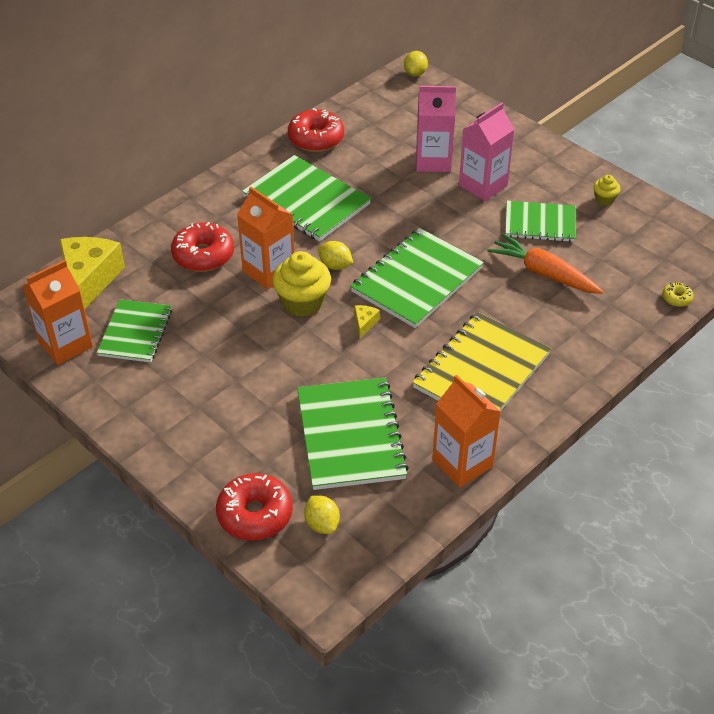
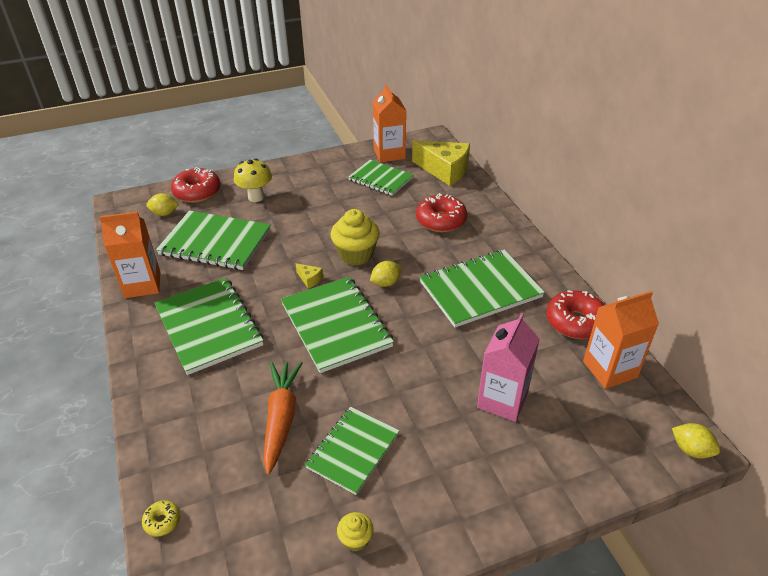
camera: 115 degrees right, 5 degrees down
(235, 441) = (256, 197): none -> yellow mushroom
(269, 271) = (402, 247): orange carton -> orange carton (610, 369)
(481, 371) = (208, 326): yellow notebook -> green notebook
(483, 185) = (441, 427): pink carton -> none
(543, 273) = (281, 418): orange carrot -> orange carrot turned 60 degrees counterclockwise

